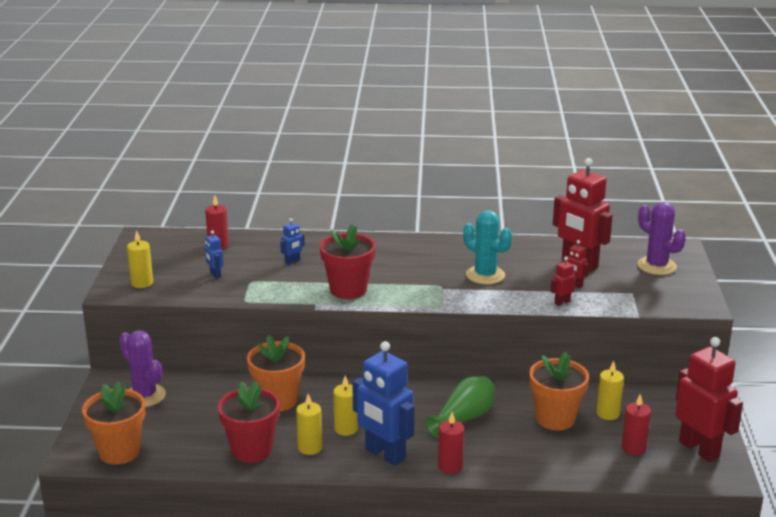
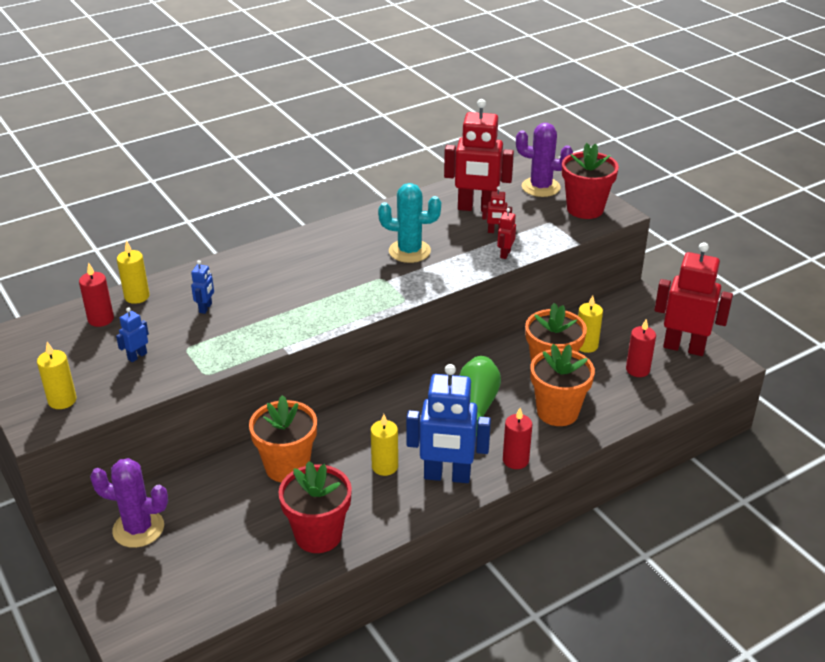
camera: 35 degrees left, 10 degrees up
(119, 452) = (180, 608): orange flower pot -> orange flower pot (557, 412)
(215, 275) = (137, 356): blue robot -> blue robot turned 105 degrees clockwise
(310, 448) = (372, 503): yellow candle -> yellow candle (137, 296)
(348, 290) = (298, 318): red flower pot -> red flower pot (585, 209)

